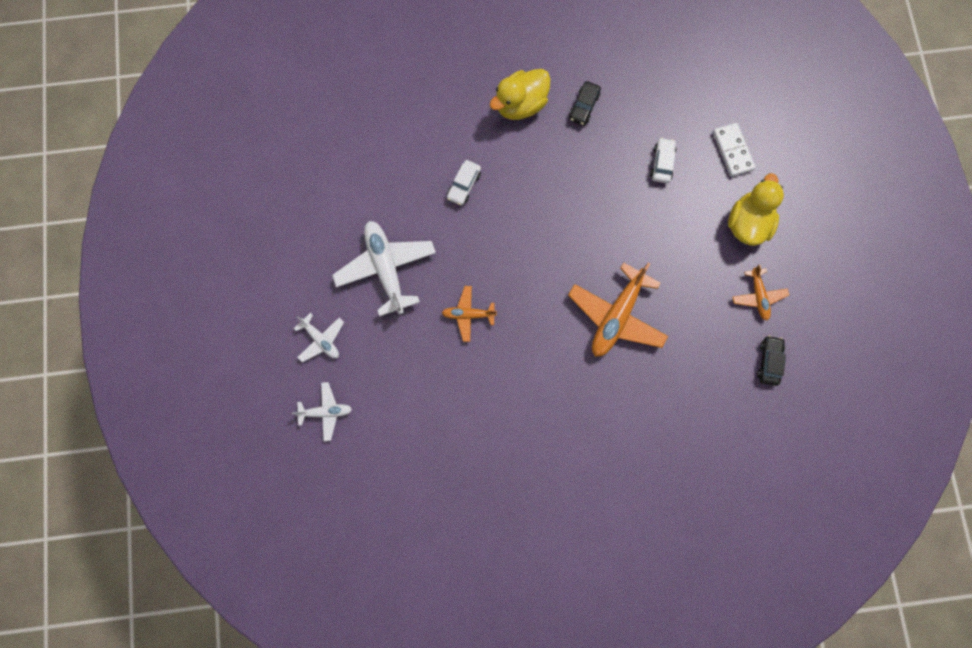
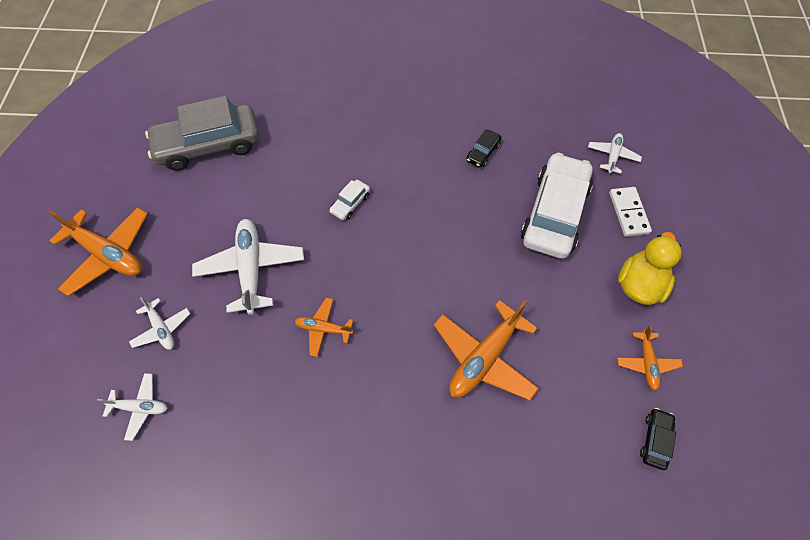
camera: 10 degrees right, 15 degrees down
(245, 277) = (108, 254): none -> orange plane
(304, 143) = (209, 145): none -> grey car
(520, 105) = (421, 142): yellow duck -> none
(662, 163) = (554, 213): white car -> white car, size x2.39
(712, 90) = (612, 156): none -> white plane

